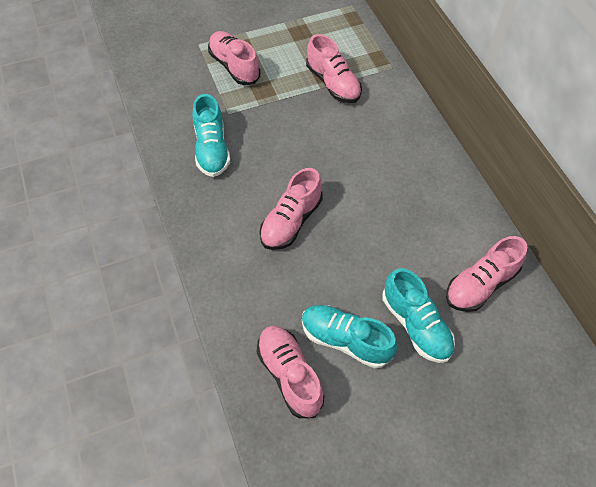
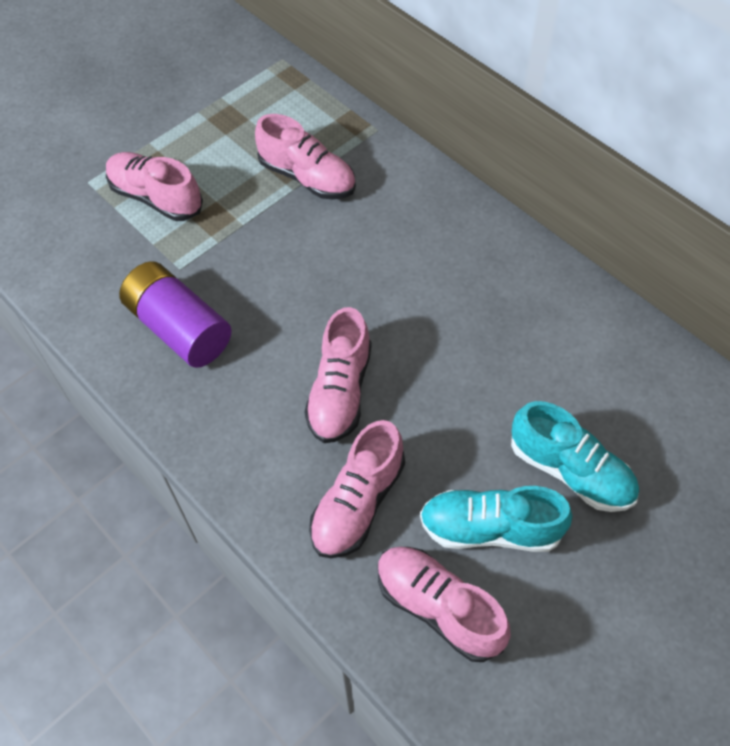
camera: 20 degrees left, 0 degrees up
(211, 149) = (179, 328): turquoise shoe -> purple battery
(480, 284) = (626, 384): pink shoe -> pink shoe (357, 503)

